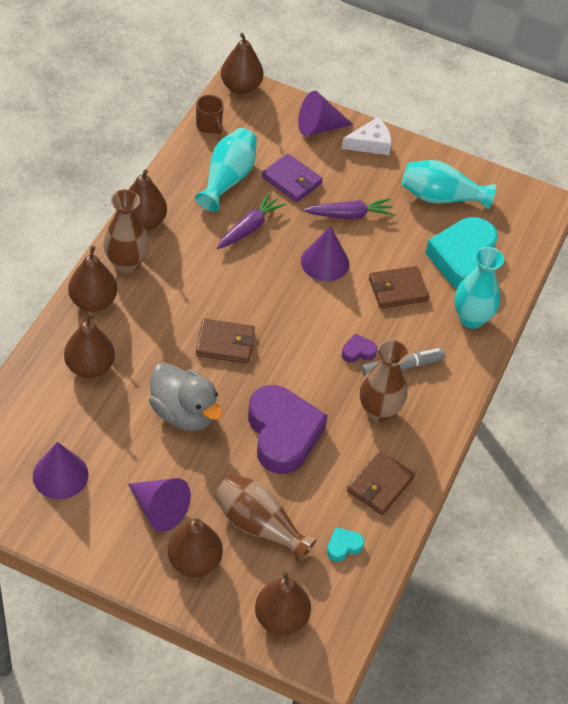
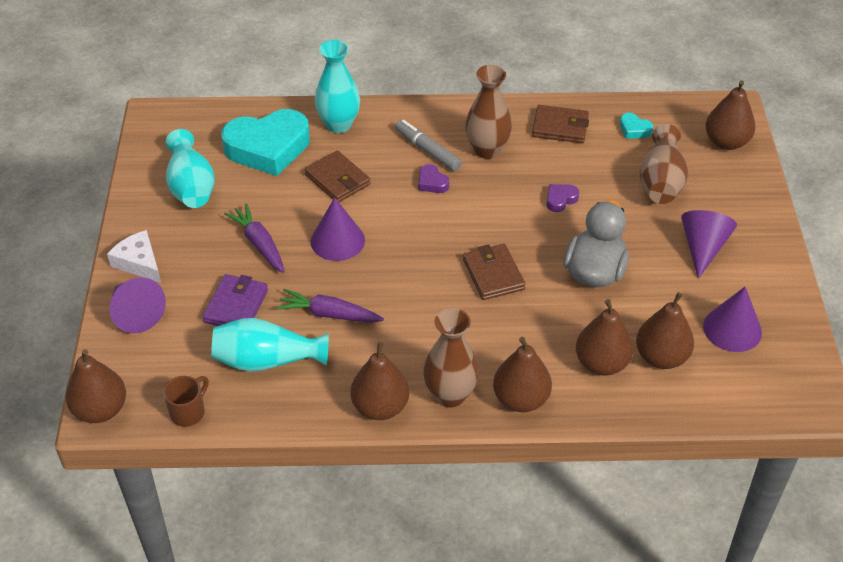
camera: 110 degrees left, 5 degrees down
(194, 561) = (728, 207): brown pear -> brown pear (661, 357)
(283, 434) = (560, 200): purple heart -> purple heart, size x0.40

